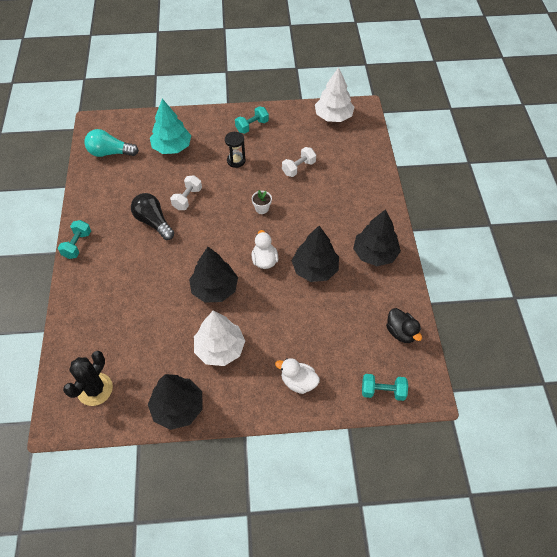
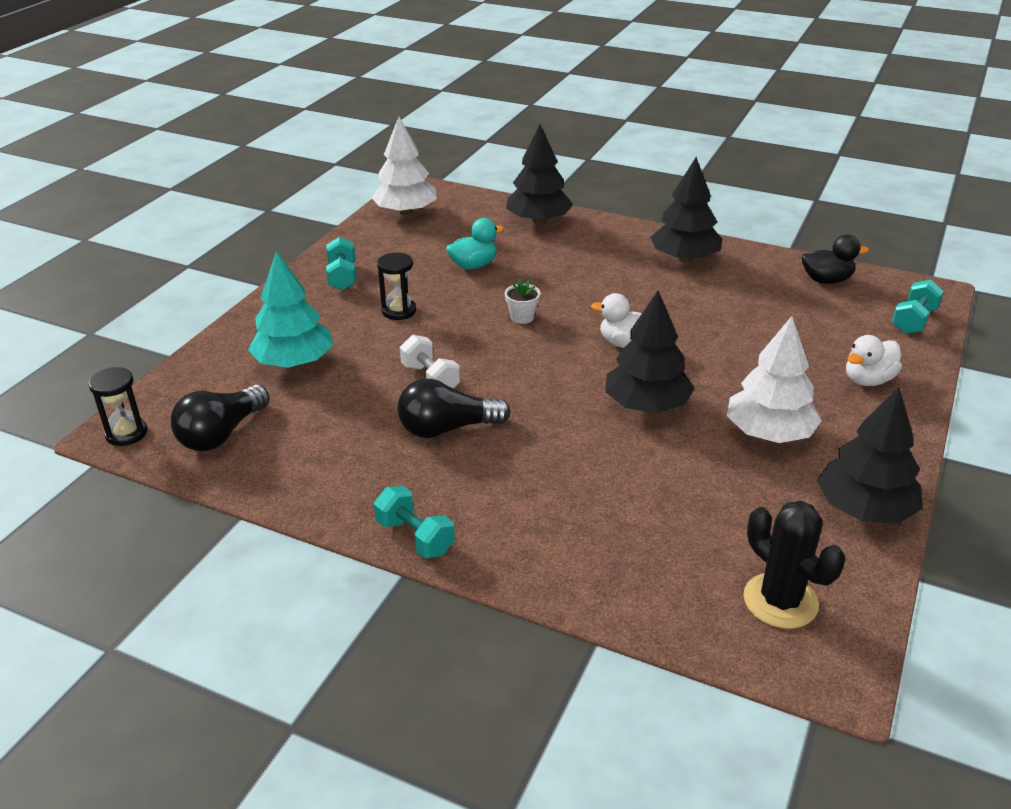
camera: 60 degrees left, 20 degrees down
(95, 126) = (126, 433): none -> black hourglass
(110, 153) = (221, 434): turquoise light bulb -> black light bulb
(298, 168) = (473, 265): white dumbbell -> turquoise duck
(315, 269) = (676, 308): black tree -> black tree (538, 221)

